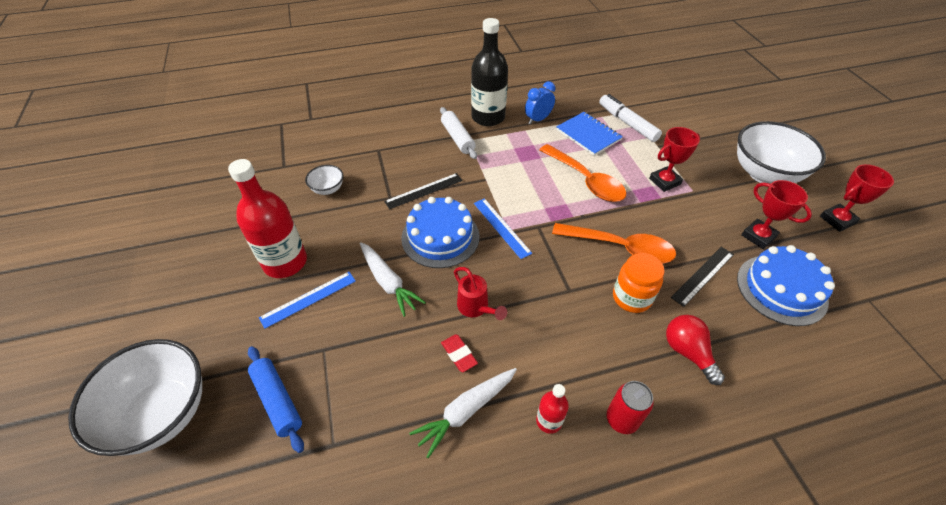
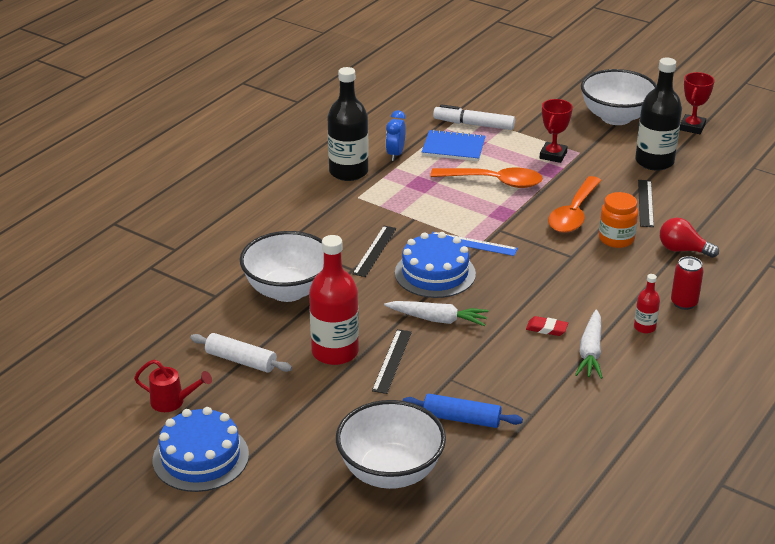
camera: 40 degrees left, 15 degrees down
(308, 299) = (392, 361): blue ruler -> black ruler
(328, 189) = (288, 290): white bowl -> white bowl, size x2.18
(457, 138) = (345, 200): white rolling pin -> white rolling pin (241, 361)
(476, 308) = (523, 299): red watering can -> red watering can (173, 402)
(620, 247) = (574, 213): orange spoon -> orange spoon turned 135 degrees clockwise
(758, 236) = (654, 161): red trophy -> black bottle
(781, 289) = (700, 187): blue cake -> blue cake (200, 457)

